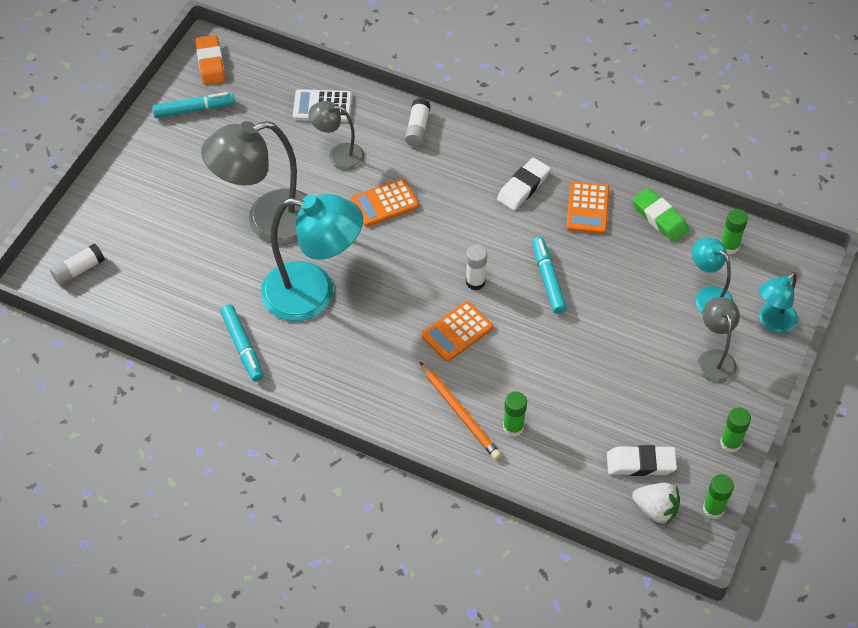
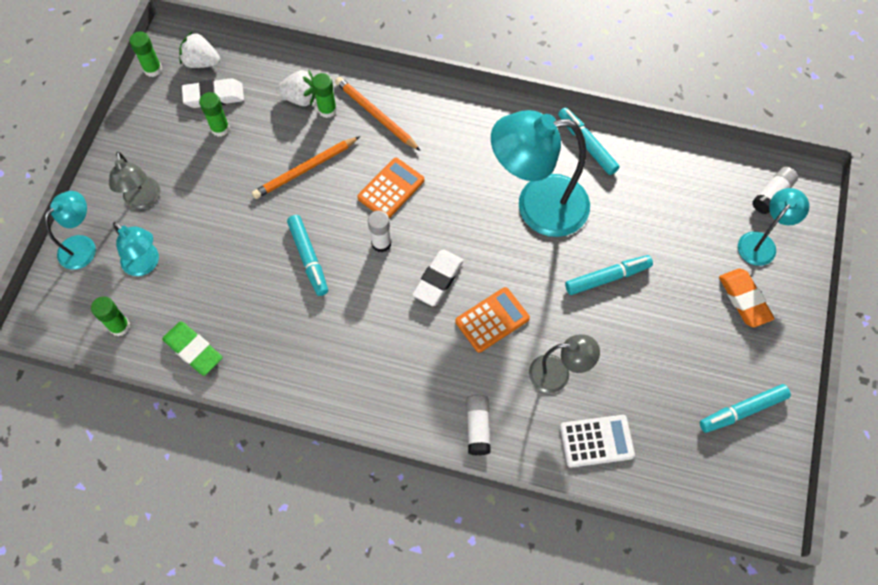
camera: 170 degrees right, 10 degrees up
(112, 230) = (761, 243): none -> turquoise lamp
(210, 63) = (752, 485): orange eraser -> orange eraser (744, 299)
(268, 221) = (607, 278): grey lamp -> turquoise marker
(523, 187) = (345, 365): white eraser -> white eraser (438, 279)
(542, 446) = (300, 98): none -> white strawberry
(543, 365) = (305, 169): none -> orange pencil
(587, 208) = (272, 349): orange calculator -> none
(730, 443) = (134, 124): green glue stick -> green glue stick (220, 128)

